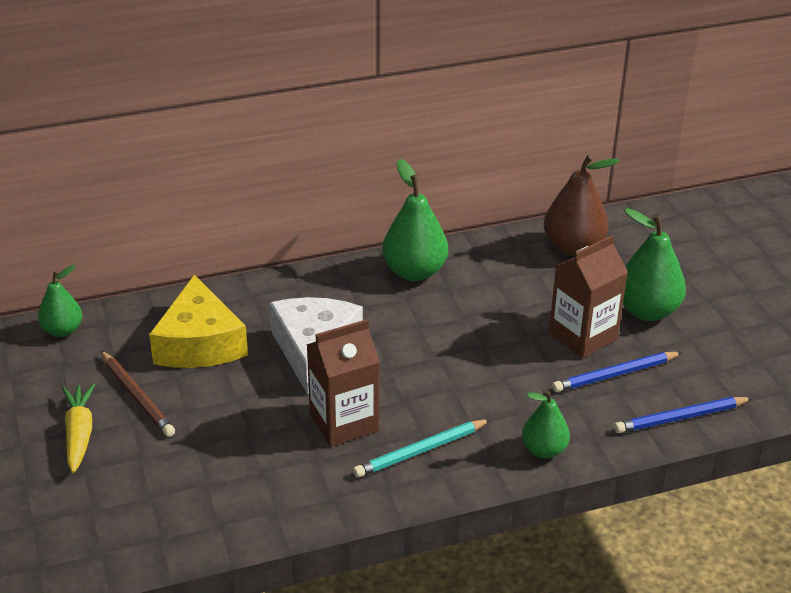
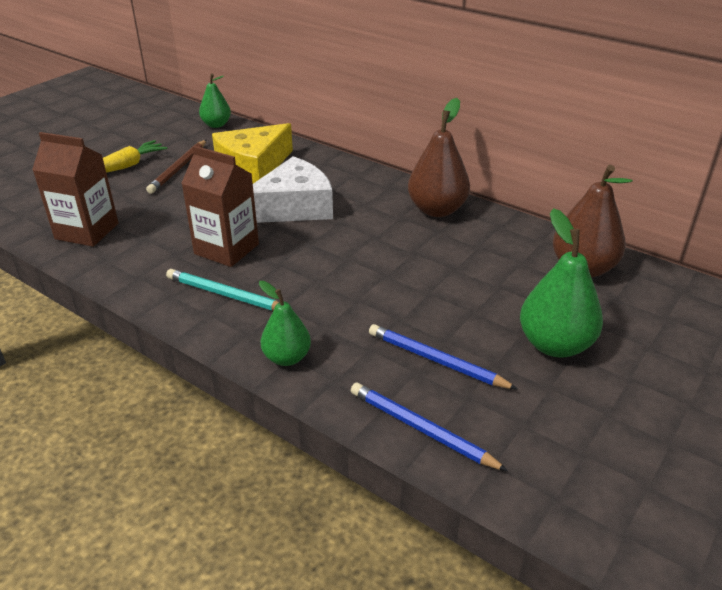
camera: 55 degrees right, 0 degrees up
(414, 272) = (437, 210): green pear -> brown pear
(583, 336) = (467, 320): brown carton -> brown carton (87, 231)

